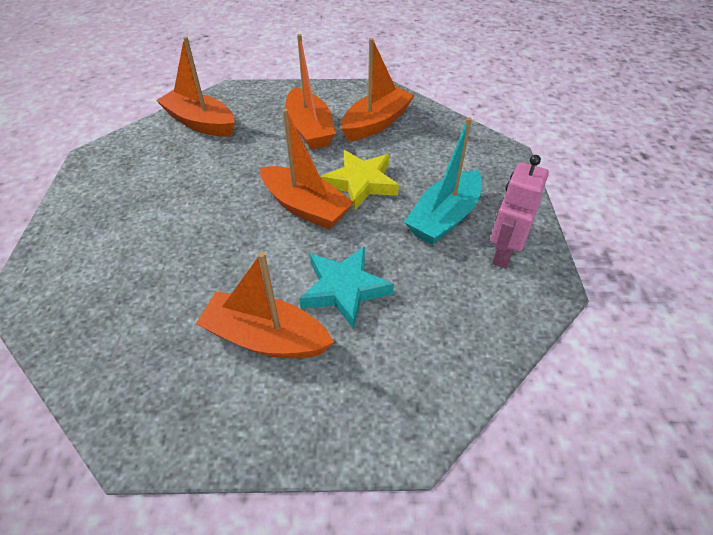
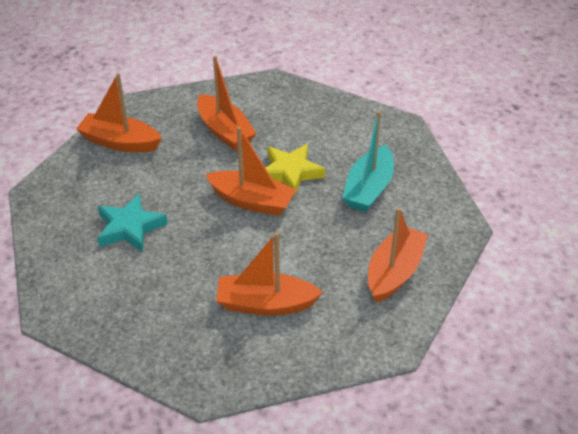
camera: 15 degrees left, 5 degrees down
(344, 289) = (310, 258): turquoise star -> turquoise star (130, 227)
(376, 123) = (282, 115): orange boat -> orange boat (394, 272)
(503, 254) = (422, 209): pink robot -> none

